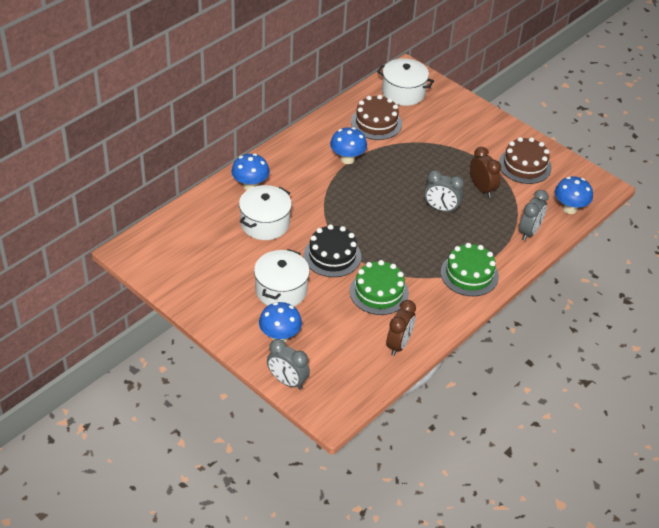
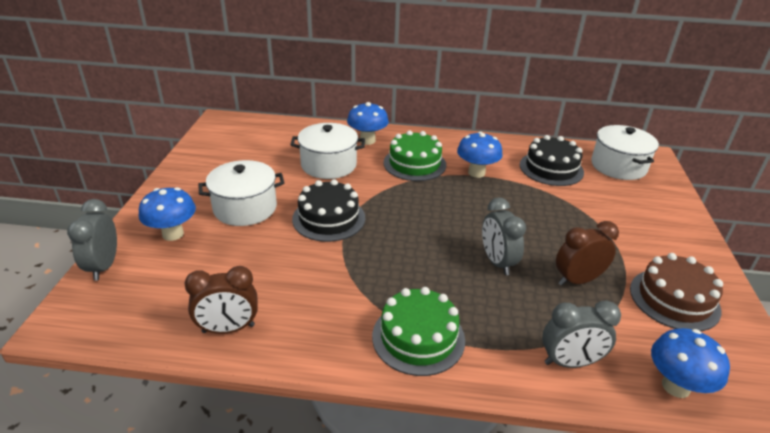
camera: 55 degrees right, 10 degrees down
(376, 123) = (551, 168): brown cake -> black cake
(379, 292) = (306, 273): green cake -> green cake (414, 164)
(482, 189) = (577, 280): brown clock -> brown clock turned 135 degrees counterclockwise

